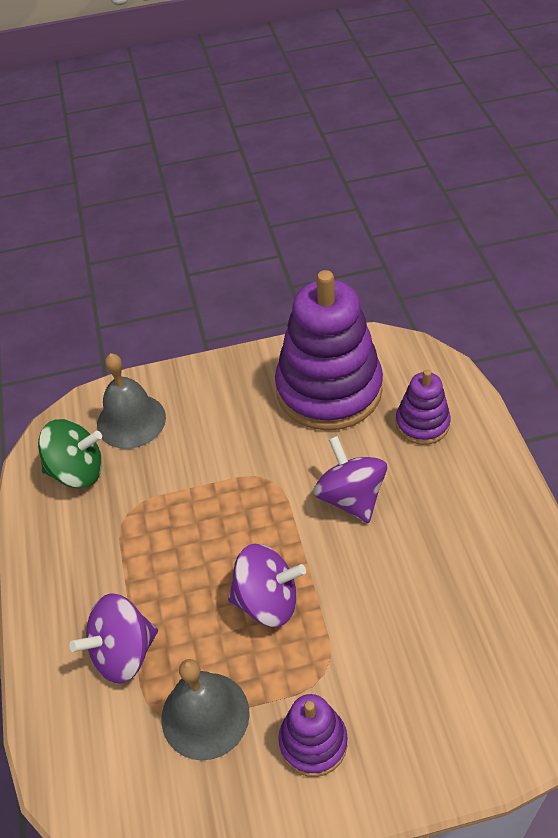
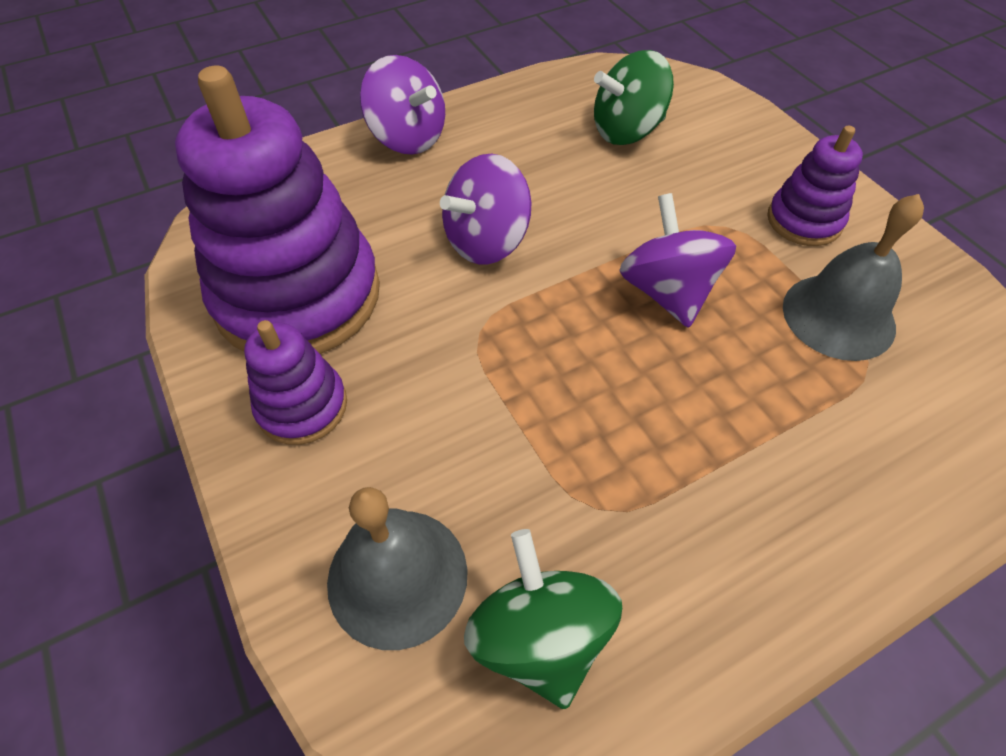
camera: 110 degrees left, 5 degrees up
(123, 653) = (820, 429): purple spinning top -> purple spinning top (408, 138)
(422, 424) = (352, 193): purple stacking toy -> purple stacking toy (302, 406)
(469, 635) = (627, 131): none -> green spinning top

